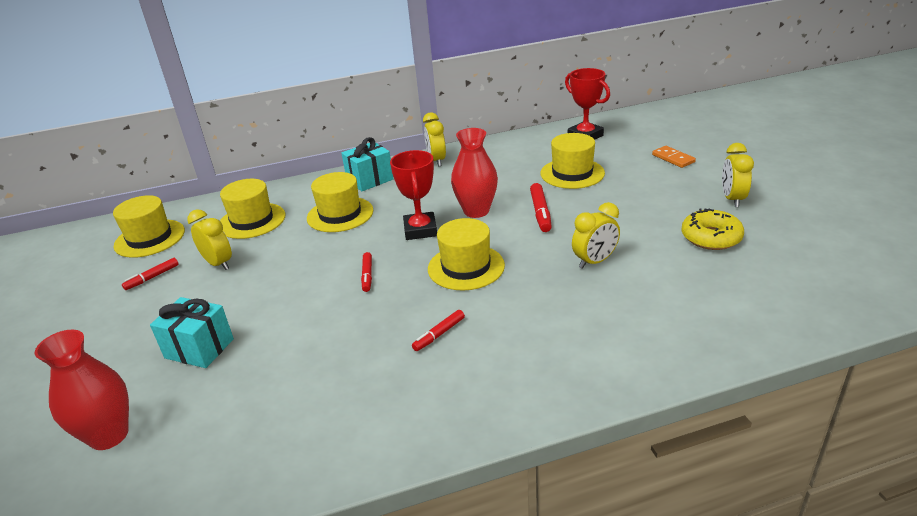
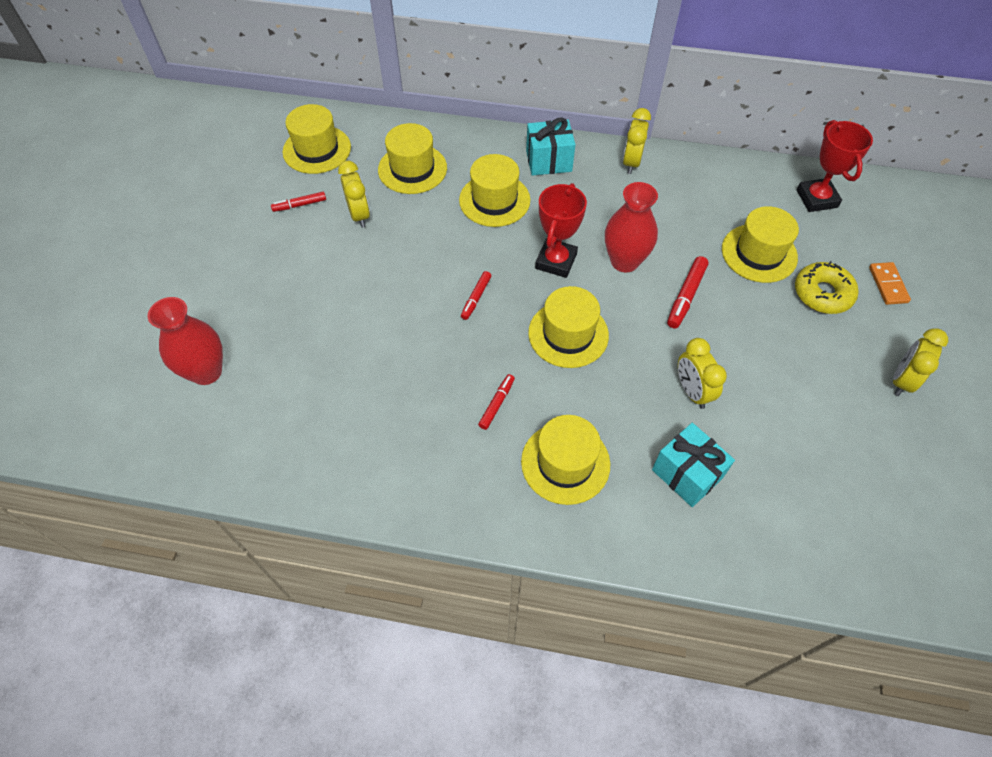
camera: 25 degrees right, 25 degrees up
(199, 348) = (303, 314): turquoise gift -> turquoise gift (686, 474)
(439, 334) = (497, 404): red marker -> red marker turned 135 degrees clockwise
(532, 347) = (565, 463): none -> yellow hat
(594, 261) = (692, 391): yellow clock -> yellow clock turned 75 degrees clockwise
(711, 237) = (833, 421): yellow donut -> yellow donut (822, 293)

